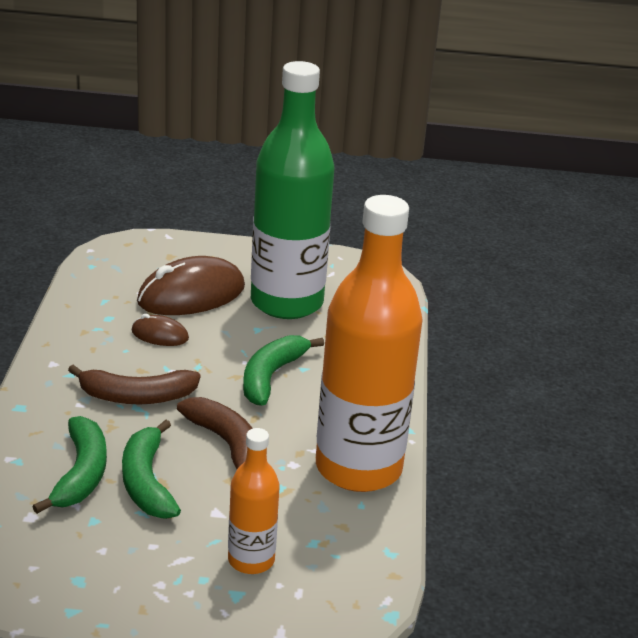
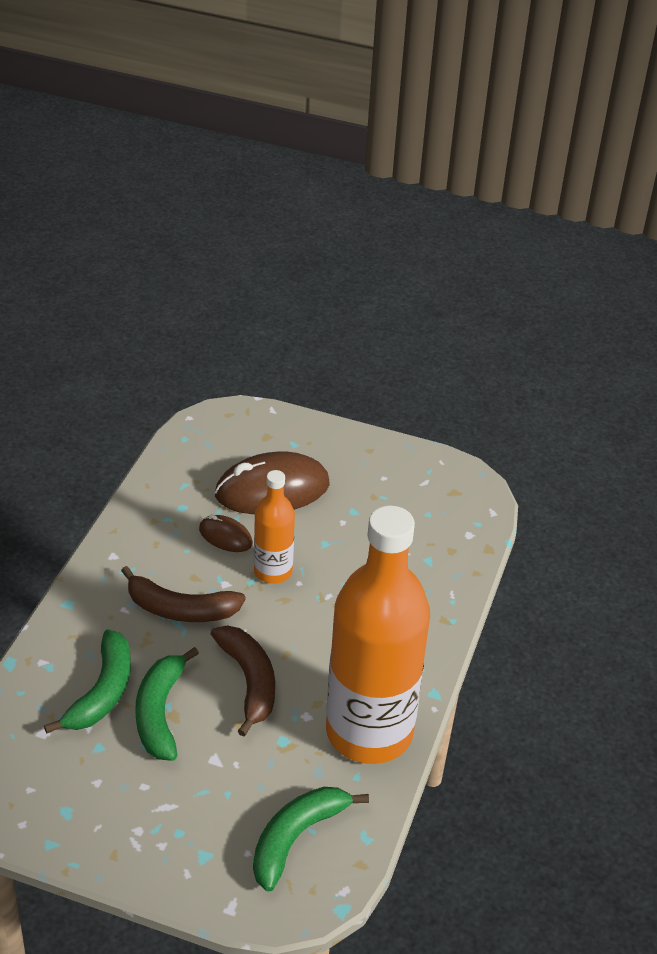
camera: 15 degrees right, 10 degrees up
(251, 560) = (230, 820): orange bottle -> orange bottle (273, 571)
(271, 377) = (319, 606): green banana -> green banana (296, 838)
(286, 302) = (365, 513): green bottle -> none

